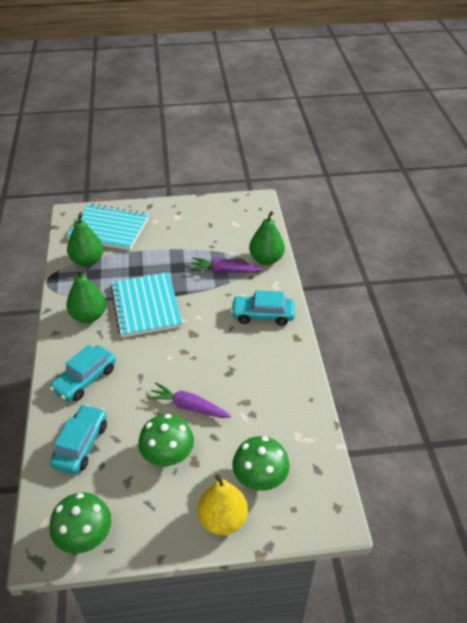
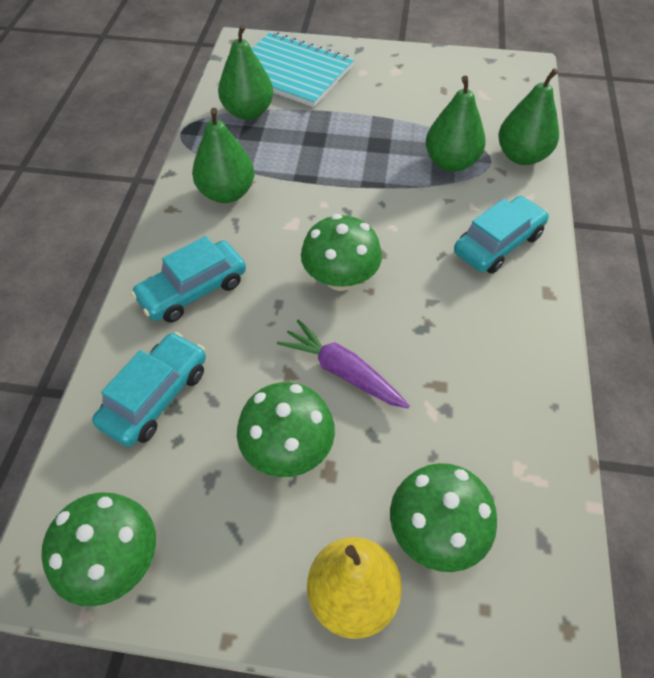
camera: 15 degrees right, 10 degrees up
(145, 306) = (315, 195): turquoise notebook -> none
(174, 354) = (340, 278): none -> green mushroom
(224, 271) = (451, 162): purple carrot -> green pear
(262, 315) = (498, 244): turquoise car -> turquoise car turned 120 degrees clockwise

